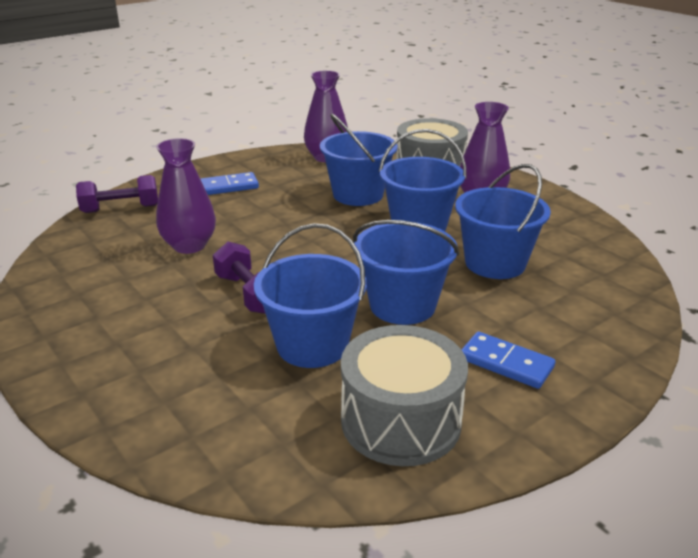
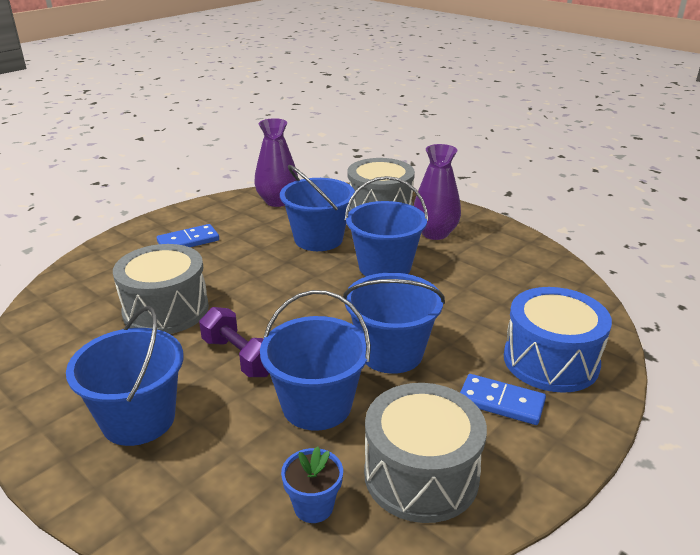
camera: 10 degrees left, 0 degrees up
(121, 209) = (83, 275): purple dumbbell -> none
(189, 245) = (166, 310): purple vase -> grey drum
(282, 435) = (313, 506): none -> blue flower pot
(495, 263) = (464, 299): blue bucket -> blue bucket (138, 419)
(572, 330) = (551, 361): none -> blue drum

